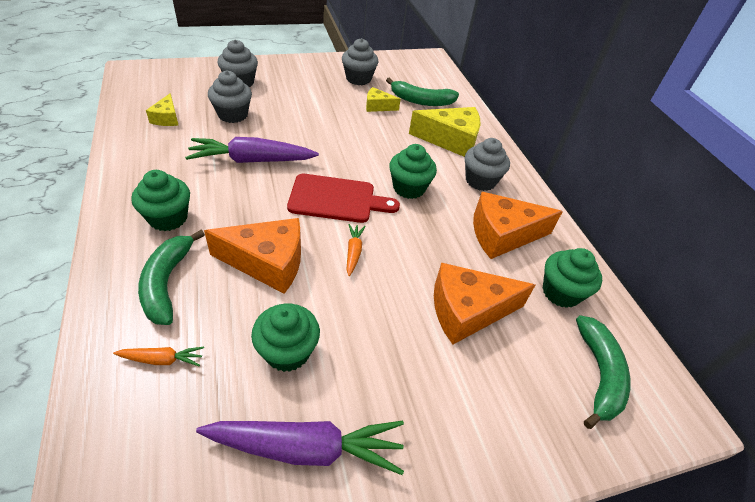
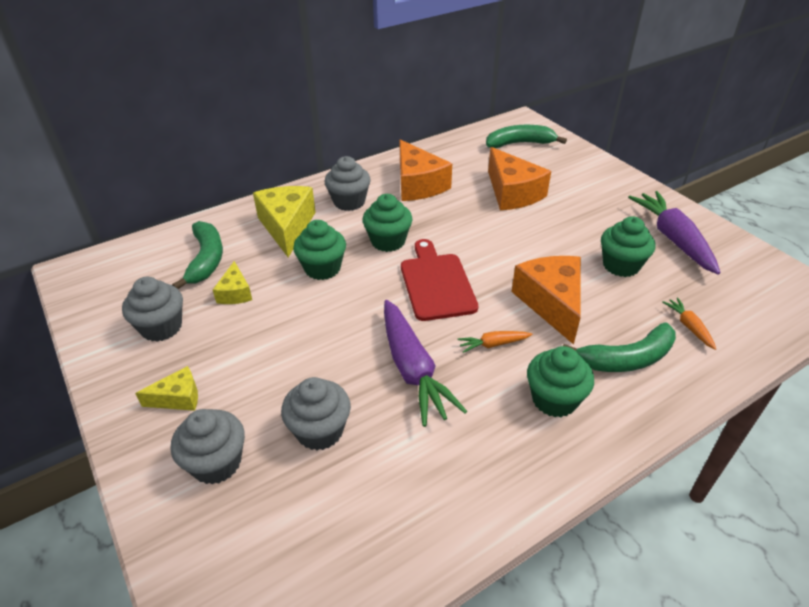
camera: 100 degrees left, 5 degrees down
(167, 118) = (367, 509): yellow cheese -> yellow cheese (178, 398)
(353, 252) = (498, 256): orange carrot -> orange carrot (493, 344)
(561, 292) = (461, 157): green cupcake -> green cupcake (322, 268)

